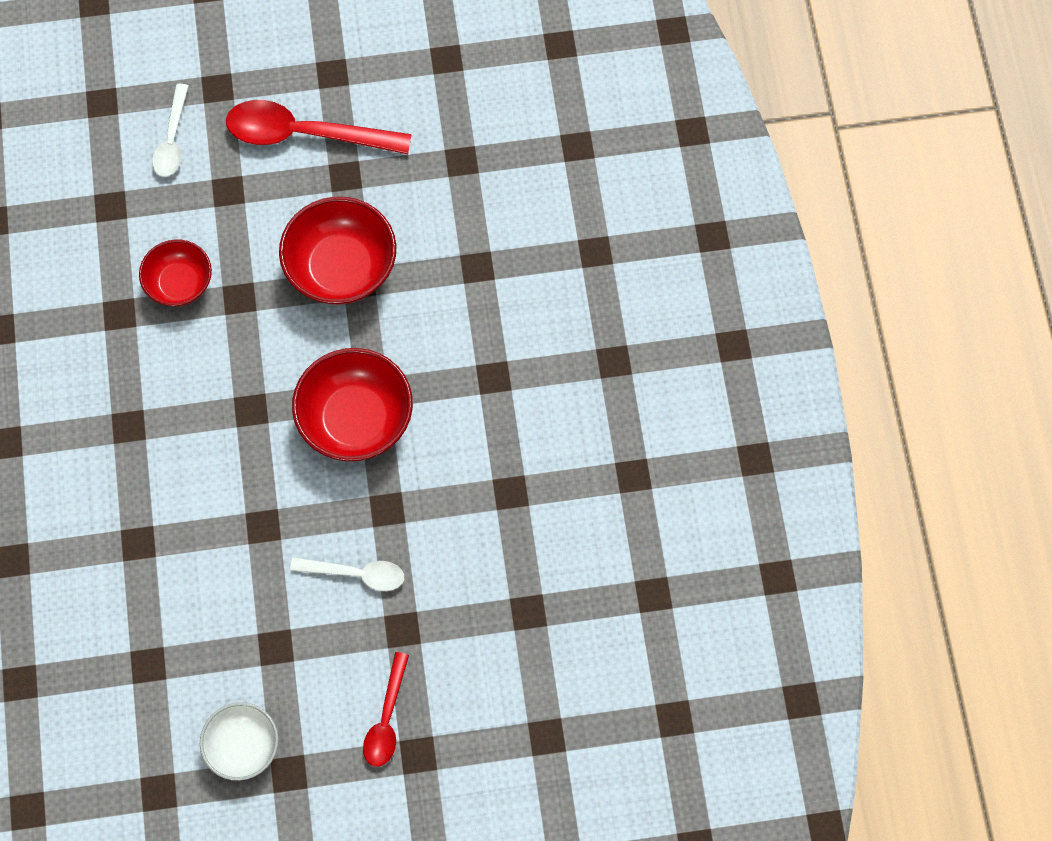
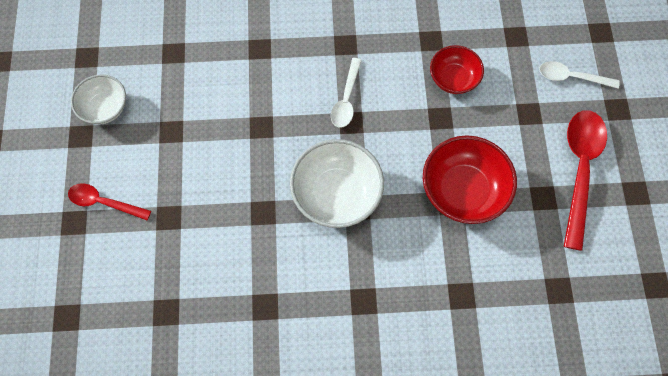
camera: 95 degrees right, 0 degrees up
(356, 419) = (336, 194): red bowl -> white bowl
(356, 574) = (215, 188): white spoon -> white spoon (346, 99)

